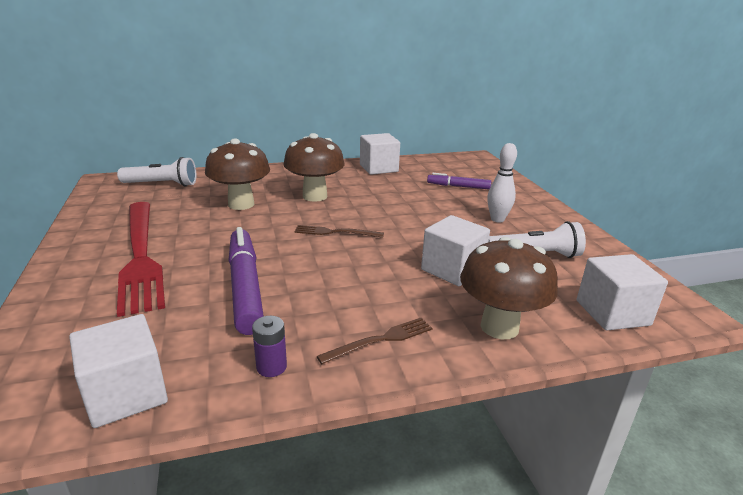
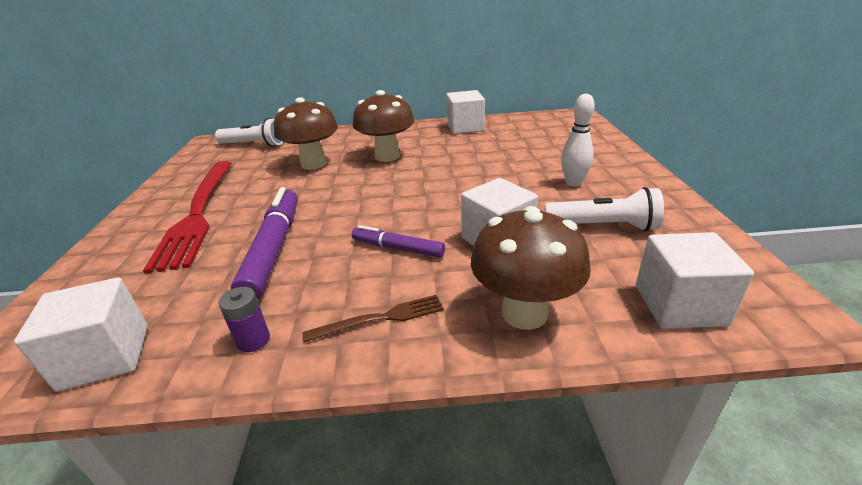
camera: 15 degrees right, 5 degrees up
(335, 232) = (390, 194): brown fork -> none
(458, 186) = (543, 146): purple marker -> purple marker (398, 248)

